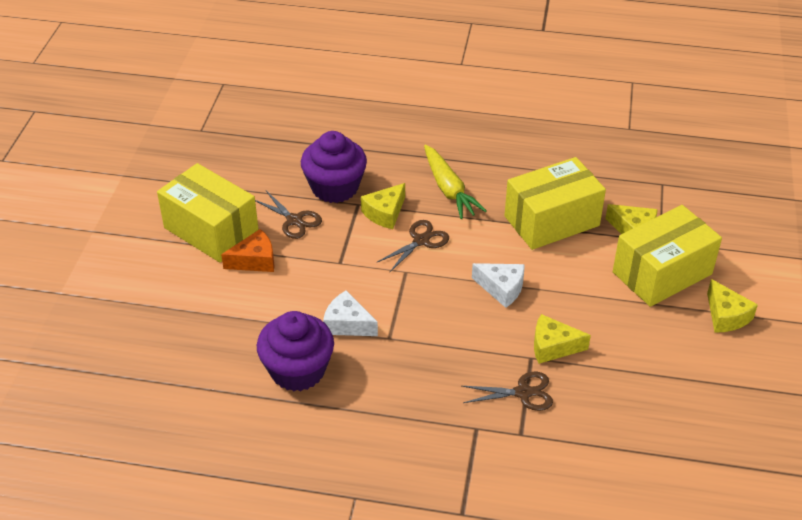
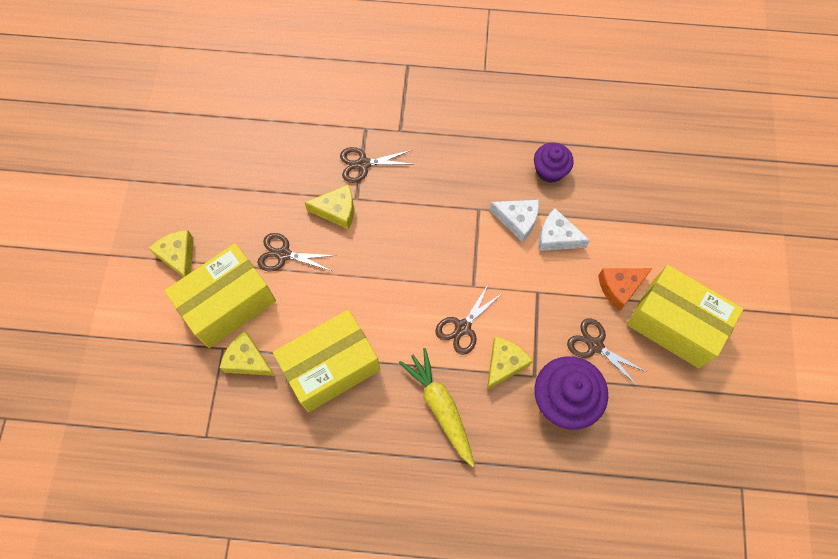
camera: 175 degrees right, 25 degrees up
(297, 370) = (550, 170): purple cupcake -> purple cupcake, size x0.62
(502, 288) = (381, 272): white cheese -> white cheese (556, 237)
(609, 310) = (283, 254): none -> brown scissors

